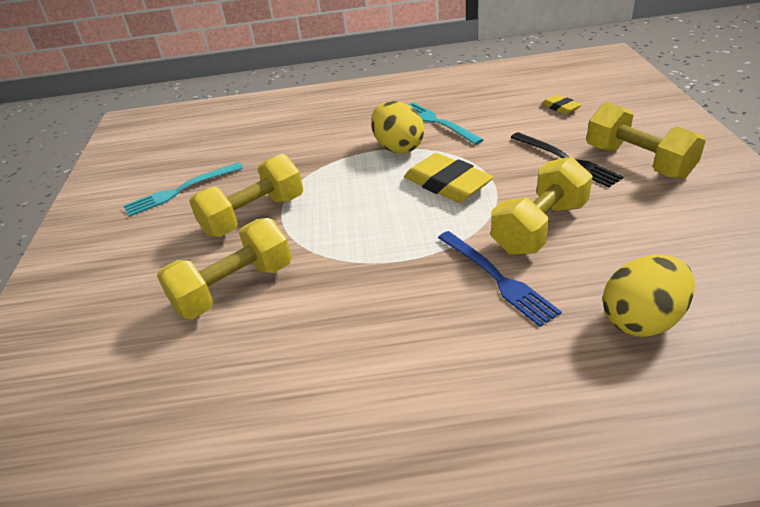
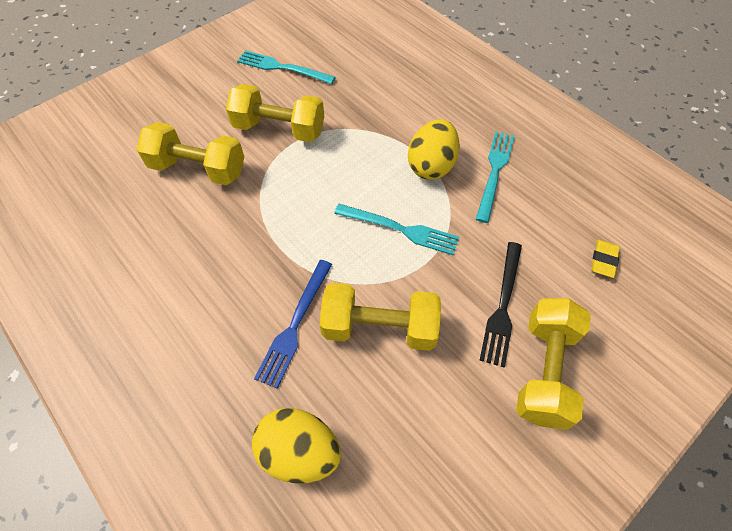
camera: 50 degrees right, 20 degrees up
(447, 184) = (400, 229): yellow eraser -> turquoise fork

